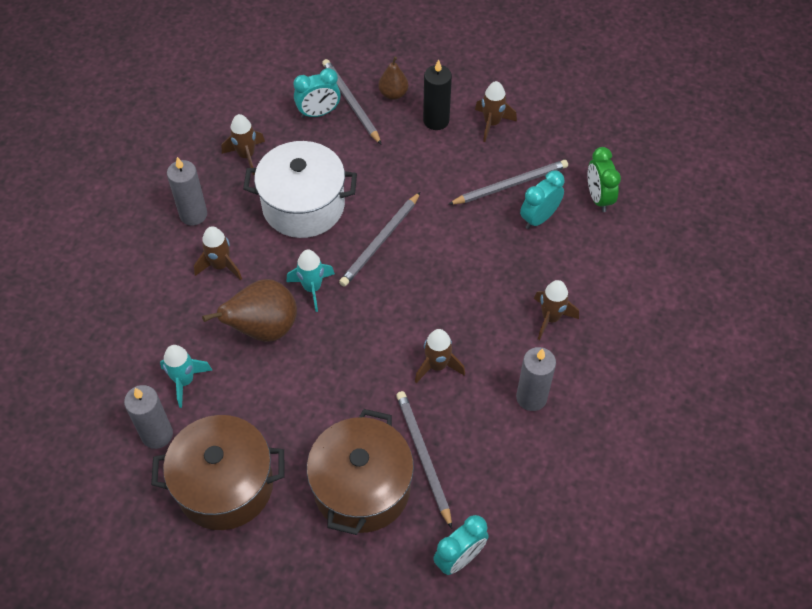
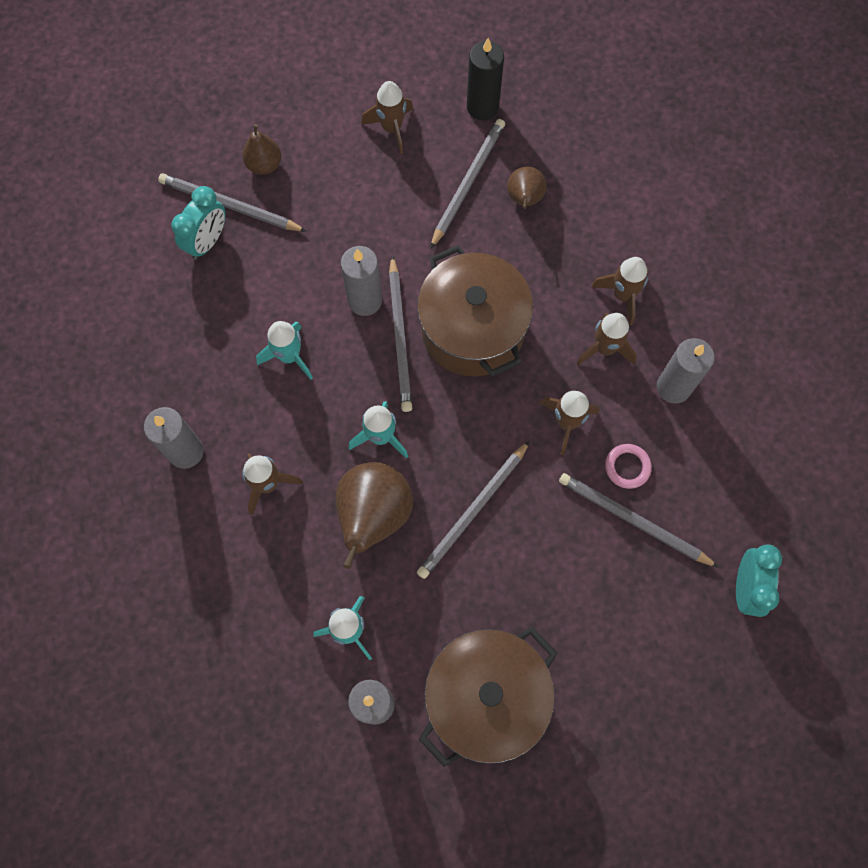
camera: 40 degrees left, 15 degrees up
(246, 156) = (178, 345): brown rocket -> brown rocket (605, 348)
(303, 206) = (289, 356): white pot -> turquoise rocket
(325, 372) = (473, 512): none -> grey pencil
(362, 488) = (607, 594): brown pot -> brown pot (472, 329)
(379, 207) = (365, 300): none -> grey candle
(436, 120) = (334, 164): black candle -> black candle (482, 107)
(451, 422) = (627, 467): none -> pink ring
(539, 218) = (524, 199): turquoise clock -> brown pear
(598, 198) = (559, 138): green clock -> none

